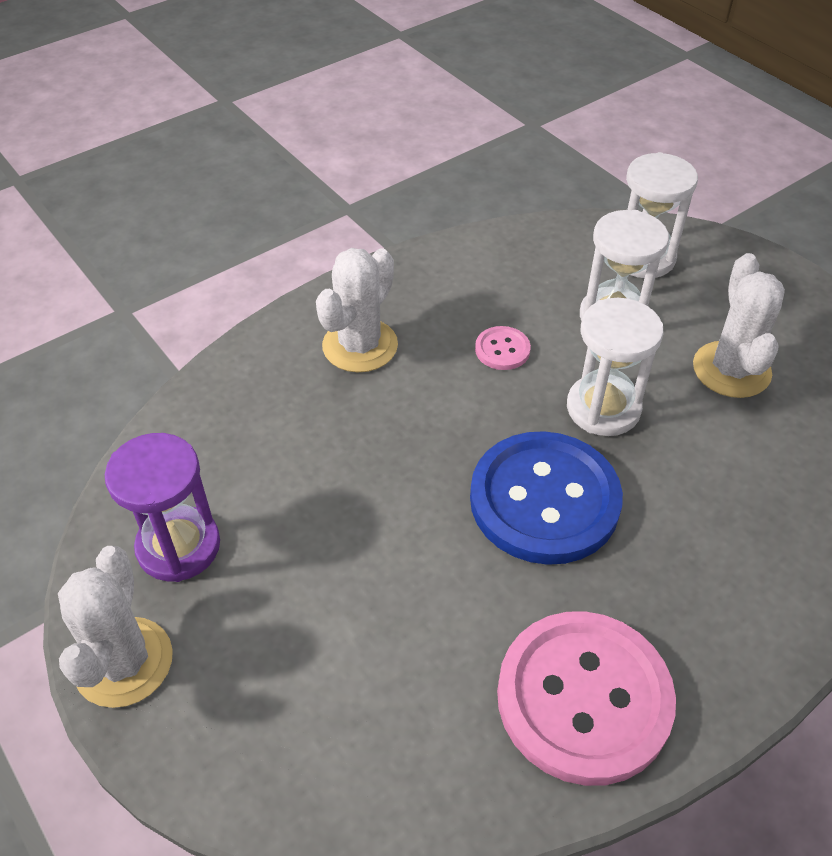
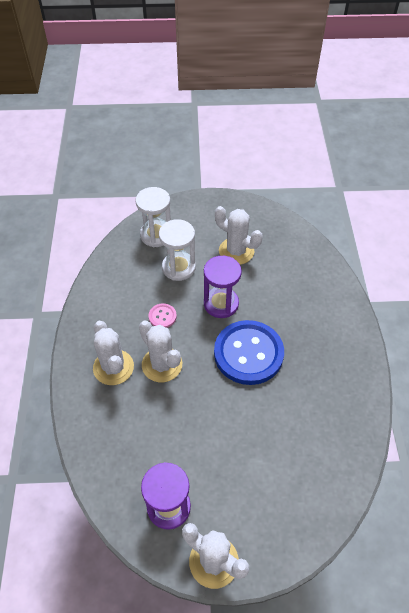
camera: 55 degrees left, 5 degrees up
(416, 398) = (162, 364): none -> white cactus
(583, 698) = (339, 399): pink button -> none
(603, 408) = (221, 304): white hourglass -> purple hourglass

